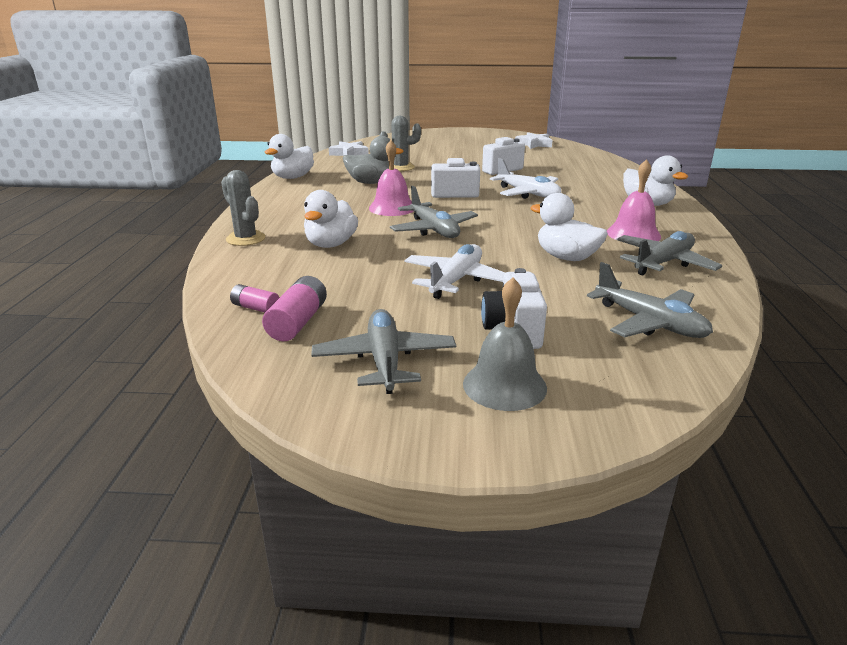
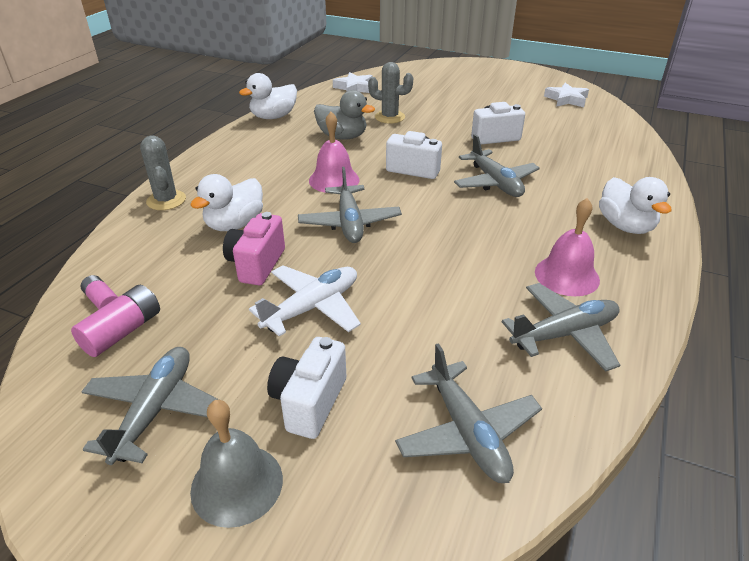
camera: 20 degrees right, 10 degrees up
(379, 264) = (256, 264): none -> pink camera
(528, 194) = (495, 182): white plane -> grey plane
(566, 257) = (457, 298): white duck -> none

